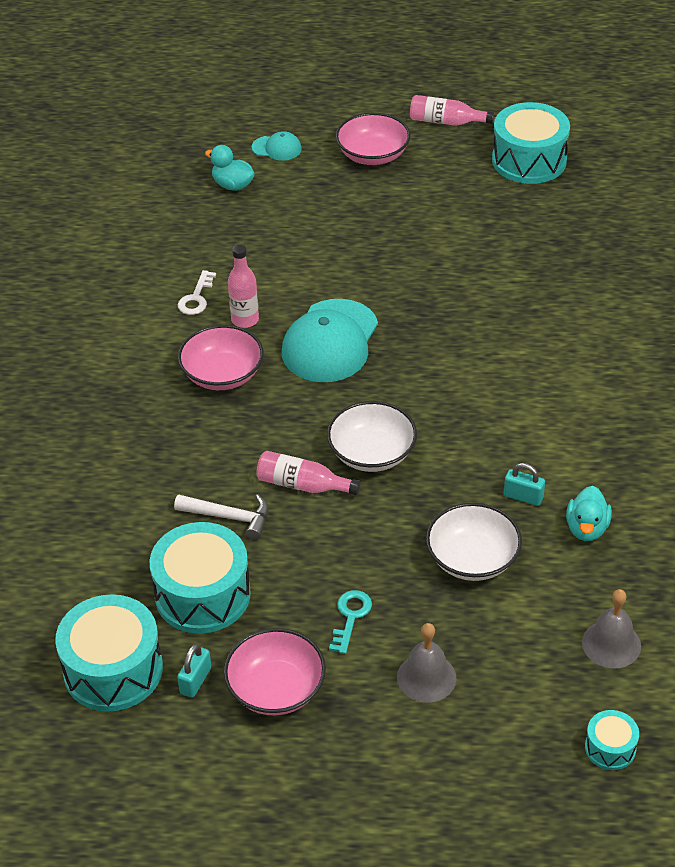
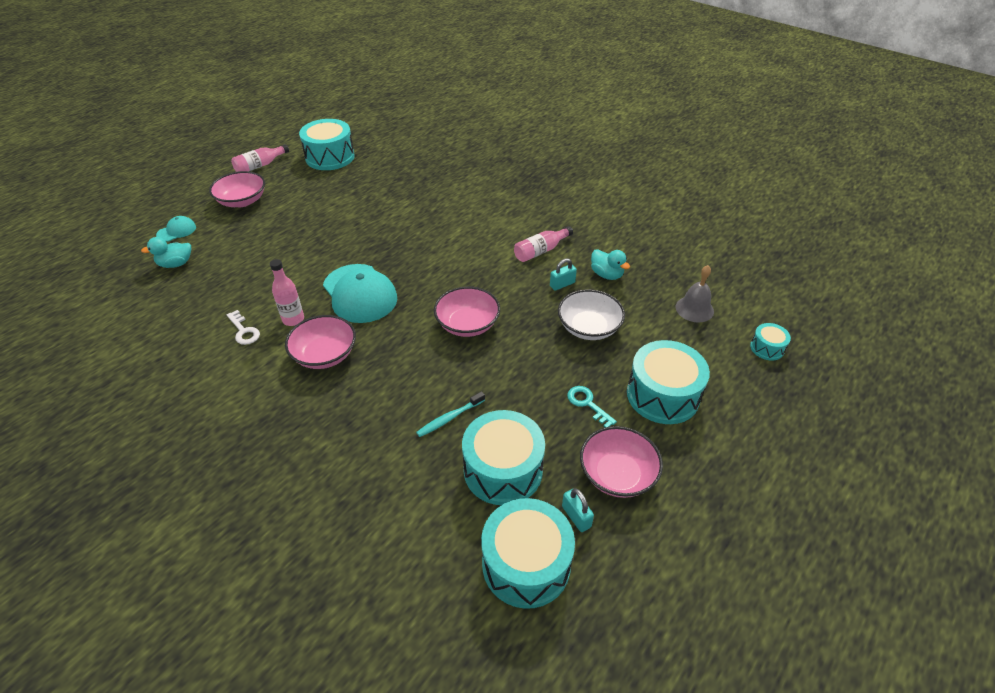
camera: 55 degrees left, 0 degrees up
(229, 517) = (449, 418): white hammer -> turquoise toothbrush
(303, 485) = (459, 368): pink bottle -> pink bottle (541, 251)
(372, 453) = (467, 324): white bowl -> pink bowl
(426, 677) = (662, 395): grey bell -> turquoise drum

